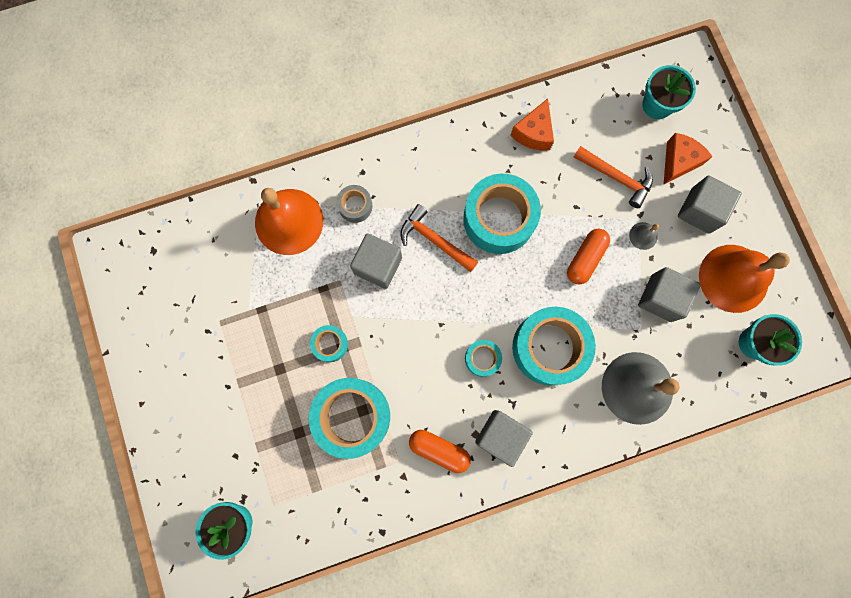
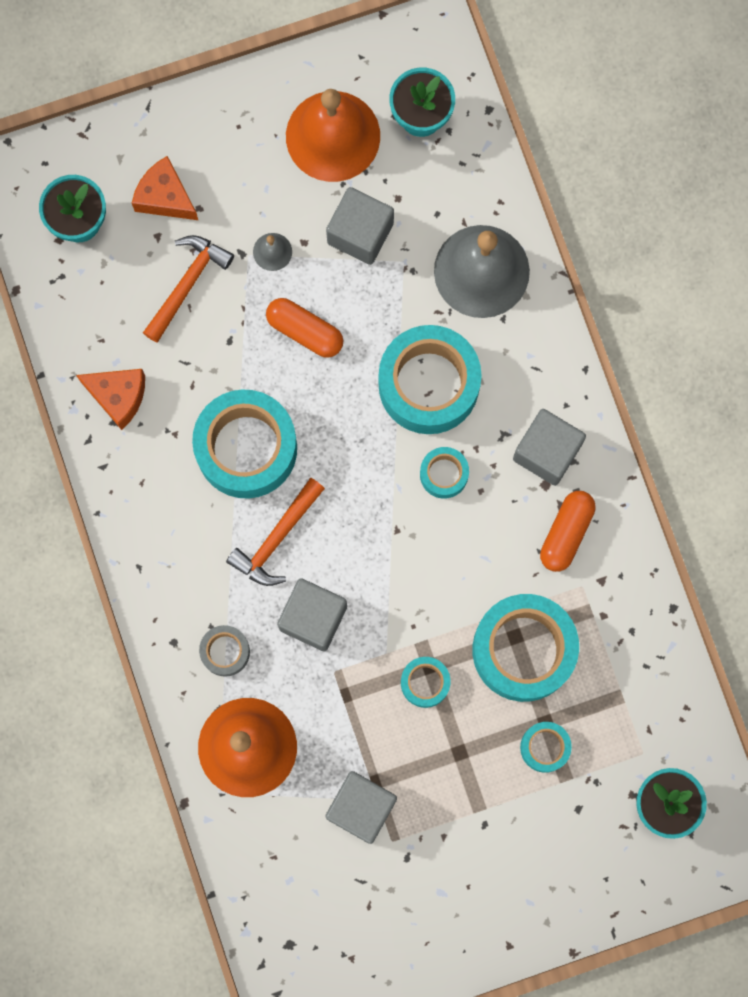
camera: 90 degrees left, 0 degrees up
(281, 431) = (544, 747): none -> turquoise tape
(700, 210) = (237, 173): grey cube -> grey cube (361, 808)

